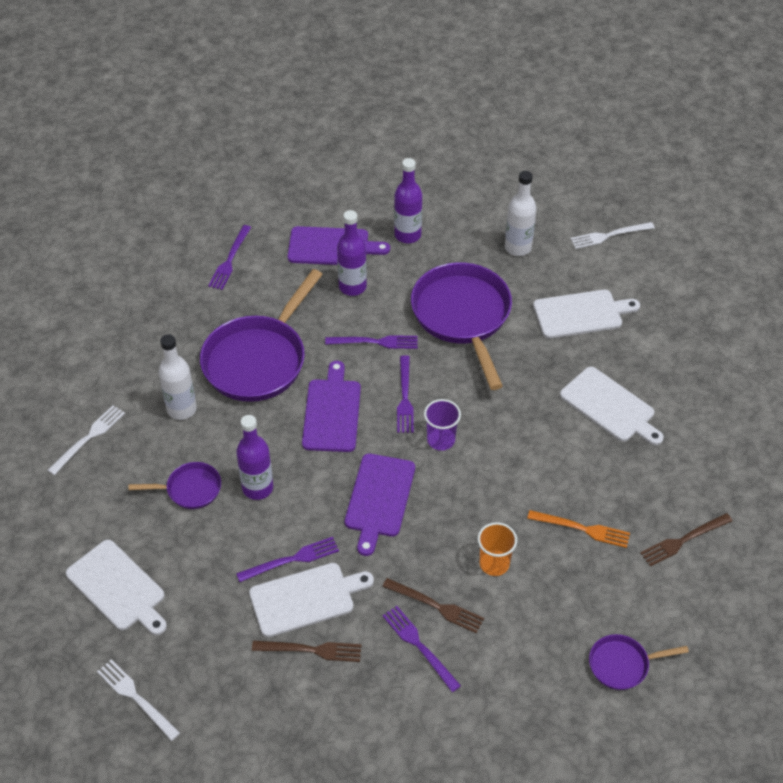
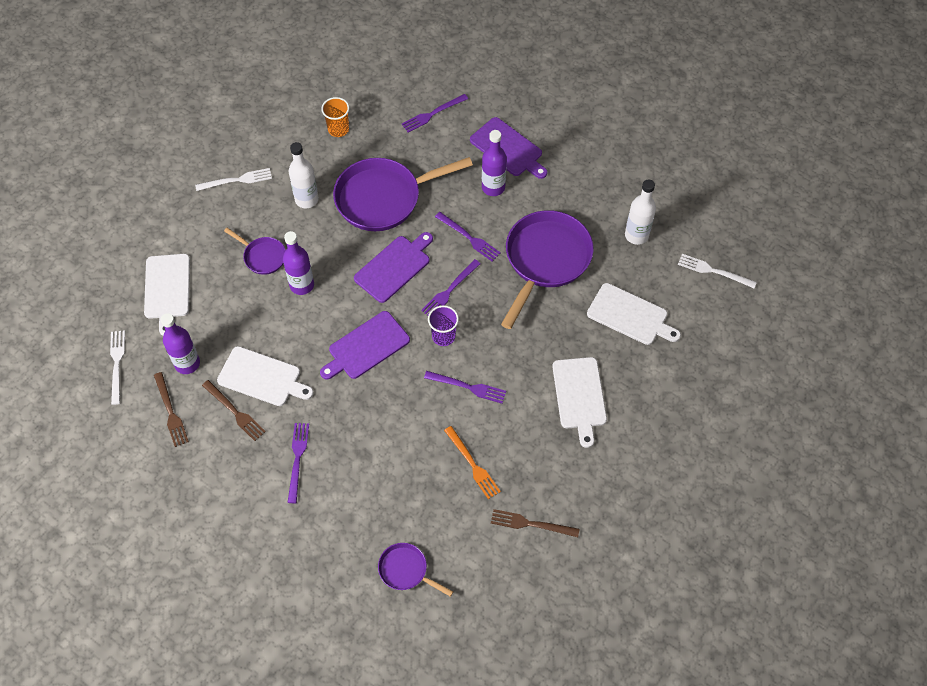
camera: 40 degrees right, 10 degrees up
(291, 560) = (277, 346): purple fork -> purple fork (467, 387)
(407, 235) = (568, 174): purple bottle -> purple bottle (187, 363)
(436, 606) = (332, 442): brown fork -> brown fork (170, 412)
(494, 564) = (394, 443): orange cup -> orange cup (338, 129)

